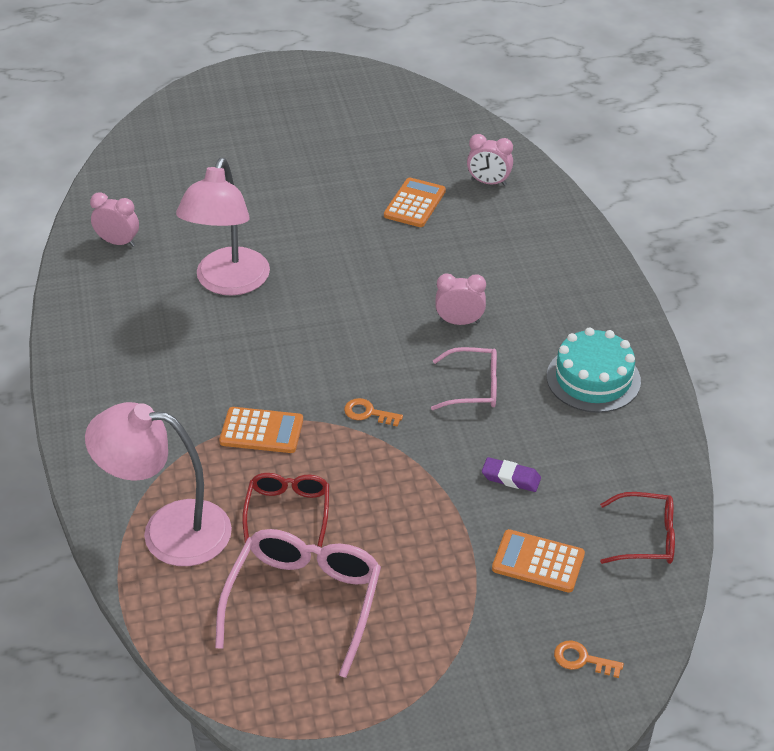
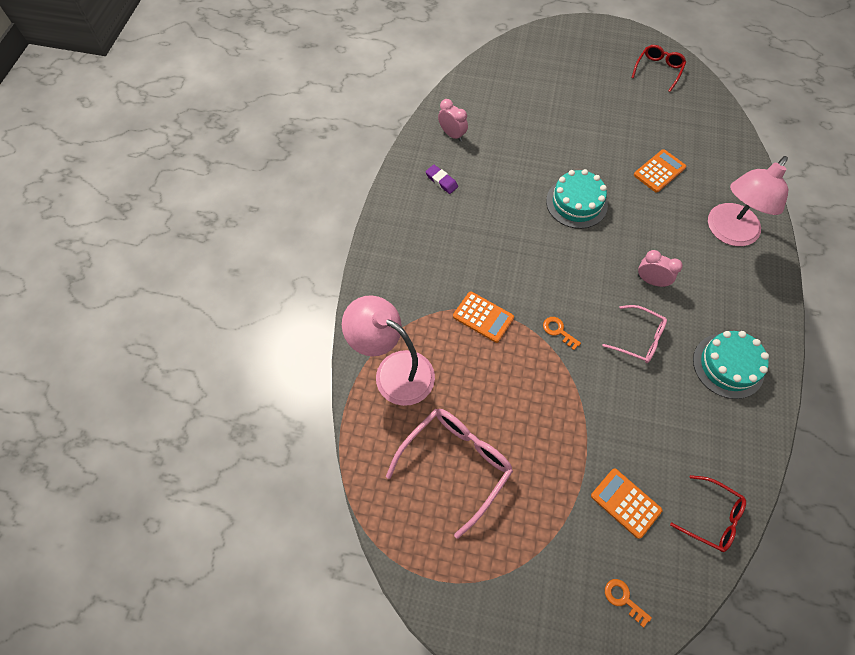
camera: 25 degrees right, 20 degrees up
(228, 283) = (508, 191): pink lamp -> pink lamp (728, 233)
(288, 511) = (474, 388): red glasses -> red glasses (658, 70)
(325, 268) = (576, 203): none -> turquoise cake
(488, 182) = (719, 171): pink clock -> none
(511, 478) = (634, 425): purple eraser -> purple eraser (441, 181)

